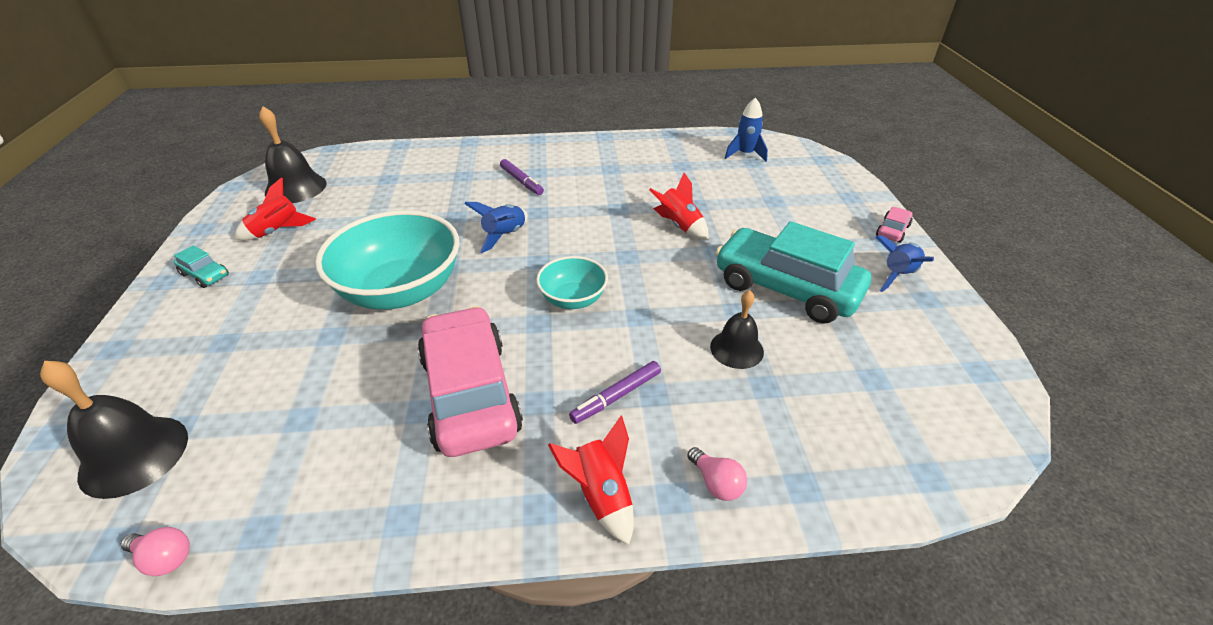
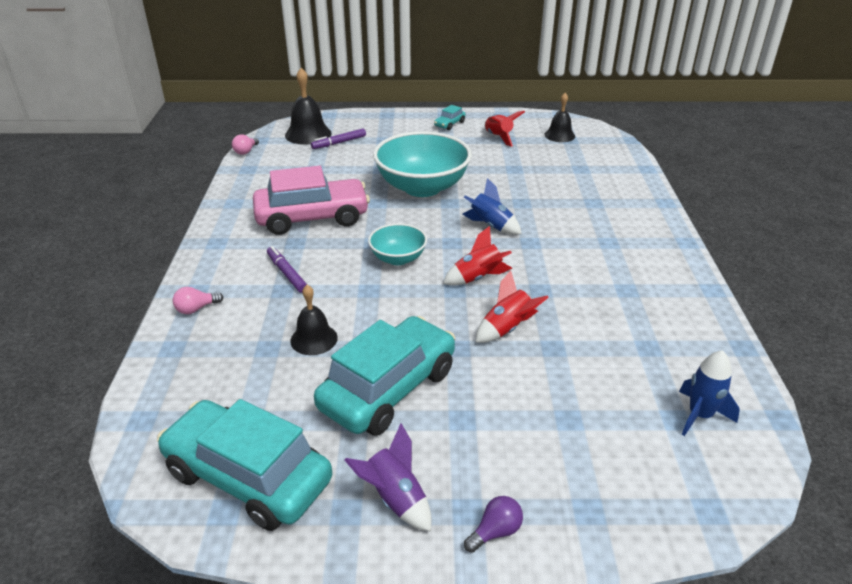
camera: 95 degrees right, 5 degrees down
(295, 188) = (559, 135): black bell -> black bell, size x0.66
(521, 181) = (587, 233): purple marker -> purple marker (339, 143)
(601, 495) = (213, 263): red rocket -> red rocket (478, 278)
(892, 231) = (495, 531): pink car -> purple light bulb
(897, 275) = (395, 498): blue rocket -> purple rocket
(937, 363) = (248, 477): none -> turquoise car

